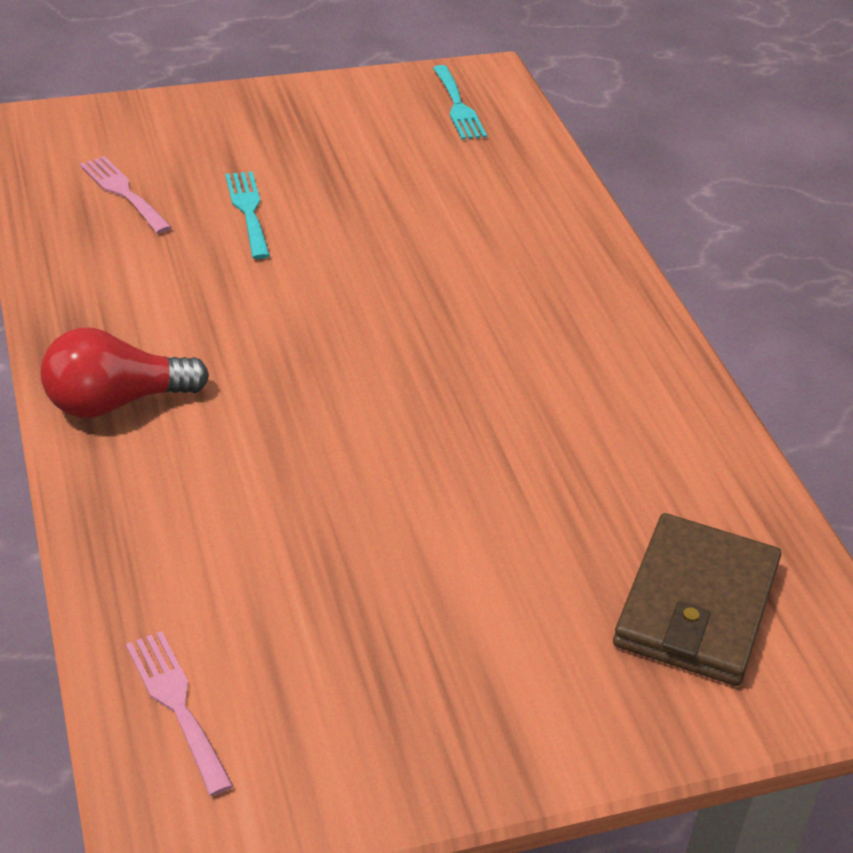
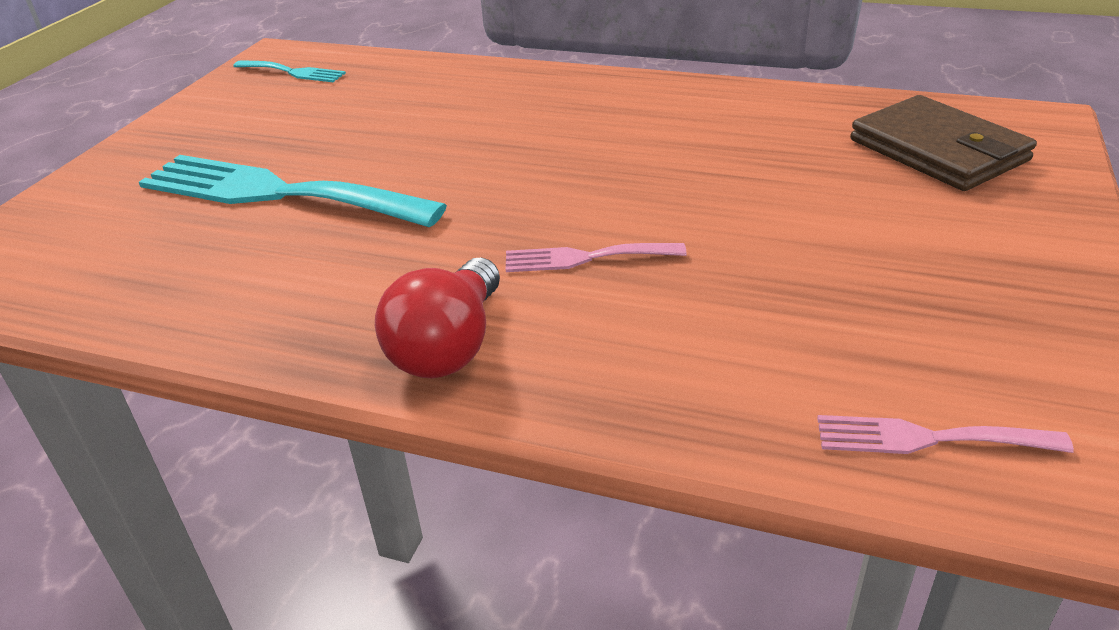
camera: 50 degrees left, 5 degrees down
(123, 192) = (146, 250): pink fork -> pink fork (585, 258)
(248, 211) = (276, 193): turquoise fork -> turquoise fork, size x2.12

